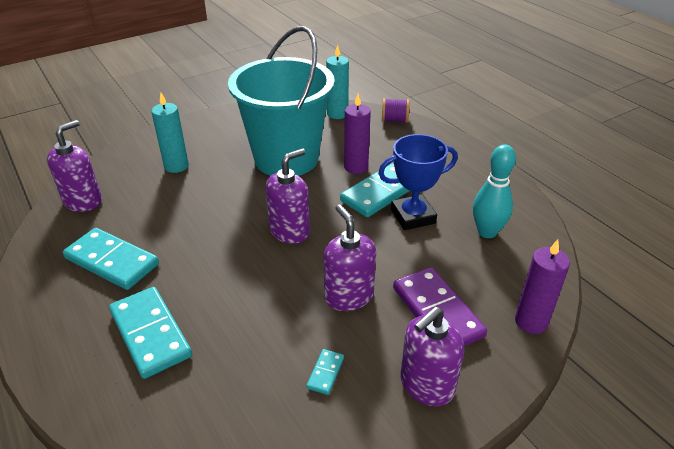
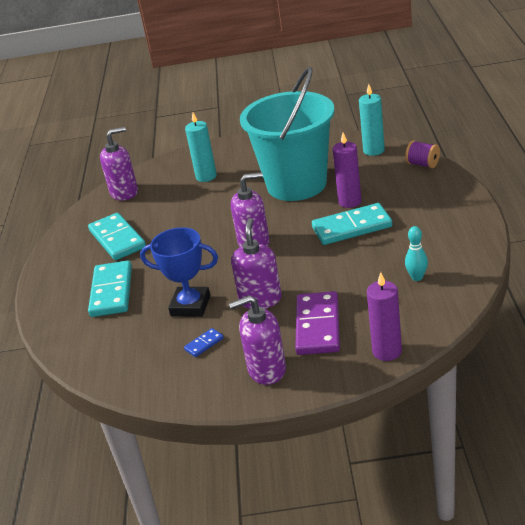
camera: 35 degrees right, 5 degrees down
(325, 373) = (204, 344): turquoise domino -> blue domino
(413, 216) = (363, 252): blue trophy -> blue trophy (190, 306)
(487, 232) = (417, 277): turquoise bowling pin -> turquoise bowling pin, size x0.62

